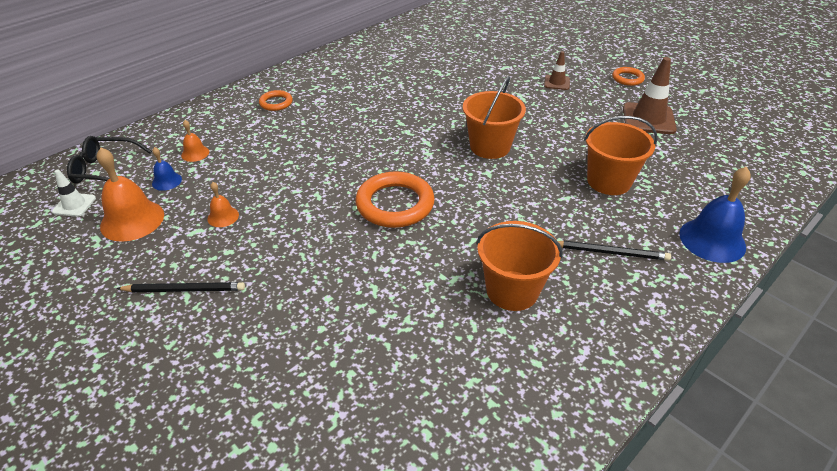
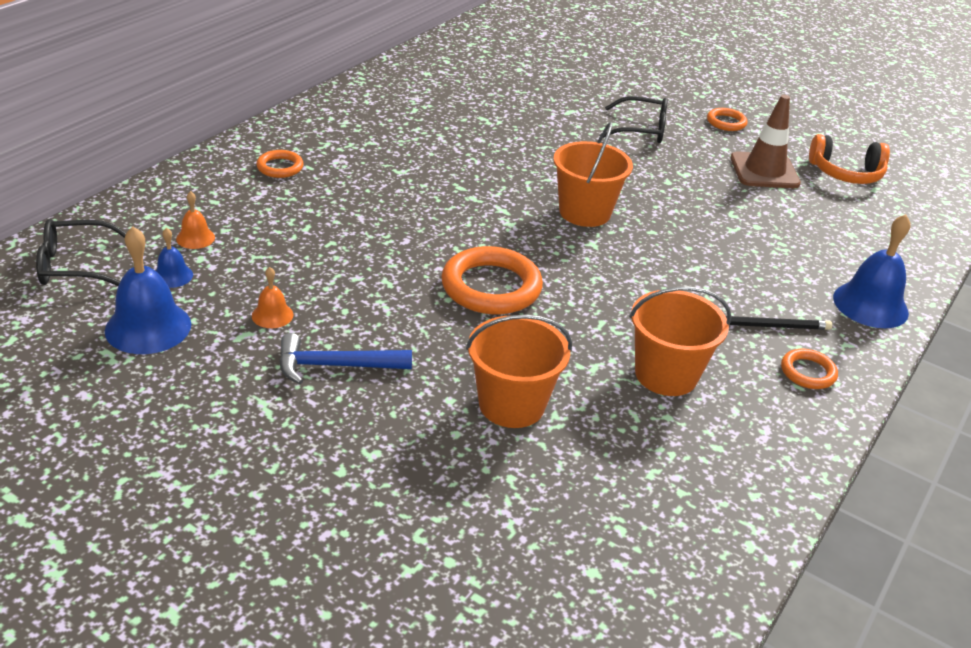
camera: 15 degrees left, 5 degrees down
(74, 205) = (53, 313): white traffic cone -> none
(132, 220) = (148, 327): orange bell -> blue bell
(185, 290) = (262, 405): black pencil -> none
(252, 261) = (335, 366): none -> blue hammer
(556, 82) = (641, 130): brown traffic cone -> black glasses
(608, 181) = (739, 246): orange bucket -> orange bucket (511, 405)
(638, 299) = (808, 372): none -> orange ring
(718, 123) = (846, 173): none -> orange headphones

